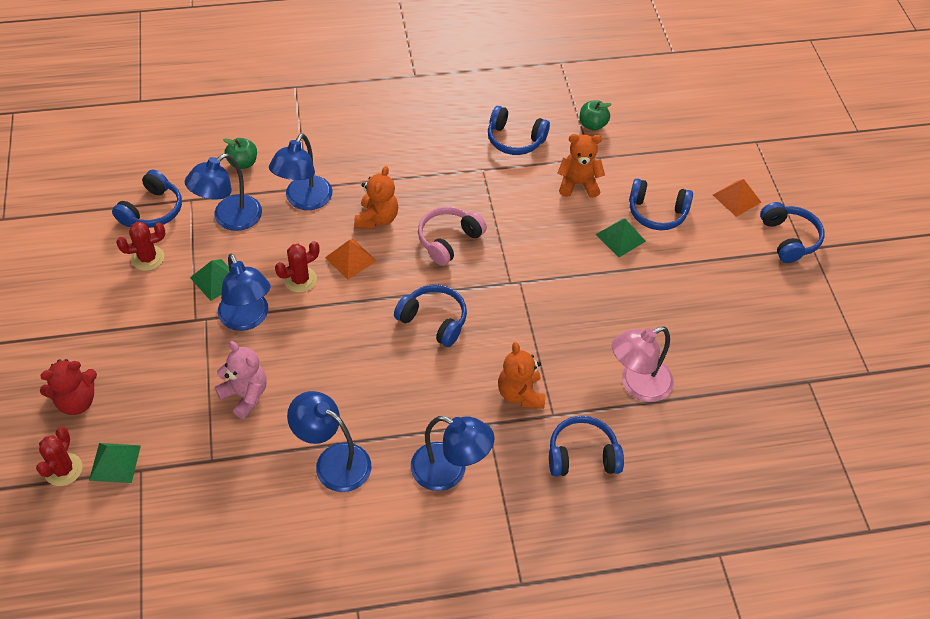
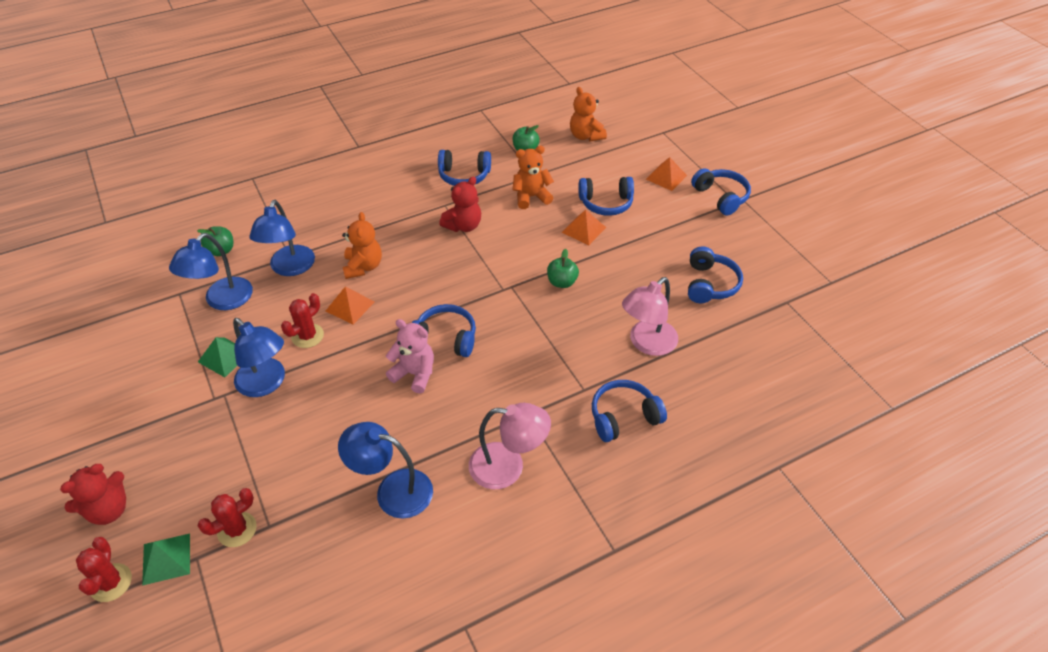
camera: 15 degrees left, 5 degrees down
(147, 258) = (149, 355): red cactus -> red cactus (237, 529)
(152, 210) = (143, 312): blue headphones -> blue headphones (710, 284)
(245, 395) = (285, 454): pink teddy bear -> pink teddy bear (414, 374)
(448, 240) = (435, 268): pink headphones -> none
(449, 471) = (508, 467): blue lamp -> pink lamp
(494, 199) = (463, 226): none -> red teddy bear
(520, 394) = (547, 380): orange teddy bear -> orange teddy bear (586, 136)
(574, 292) = (562, 282): none -> green apple
(620, 238) = (584, 230): green pyramid -> orange pyramid

